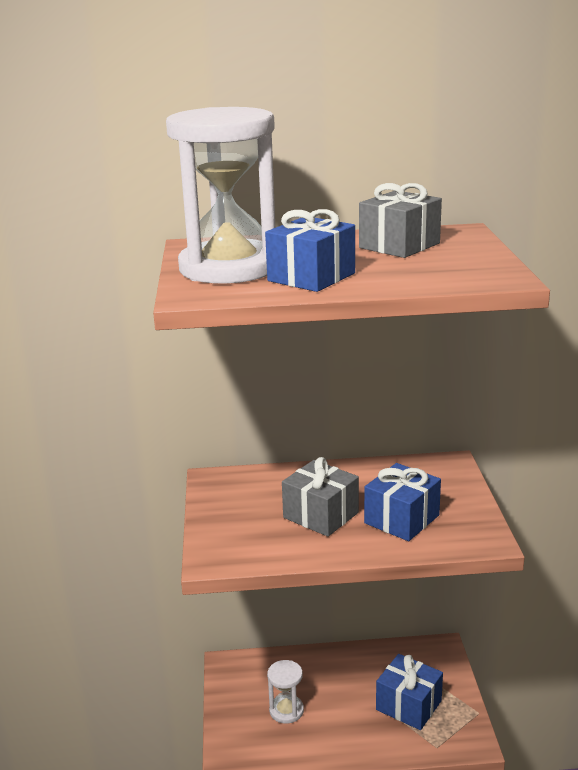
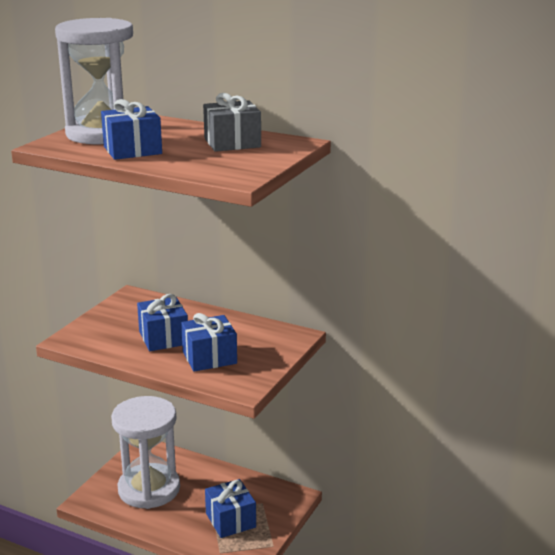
camera: 30 degrees right, 0 degrees up
(286, 710) = (149, 489): white hourglass -> white hourglass, size x2.28
(321, 515) = (163, 338): grey gift -> blue gift

